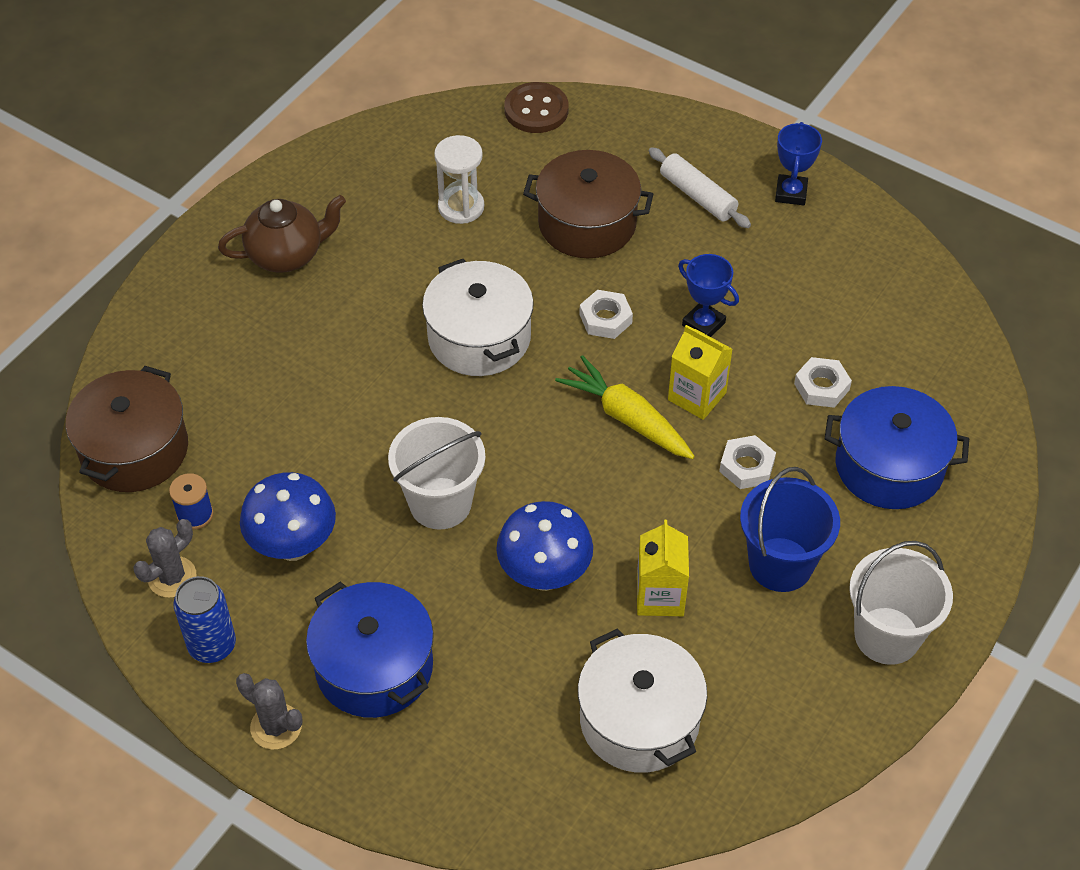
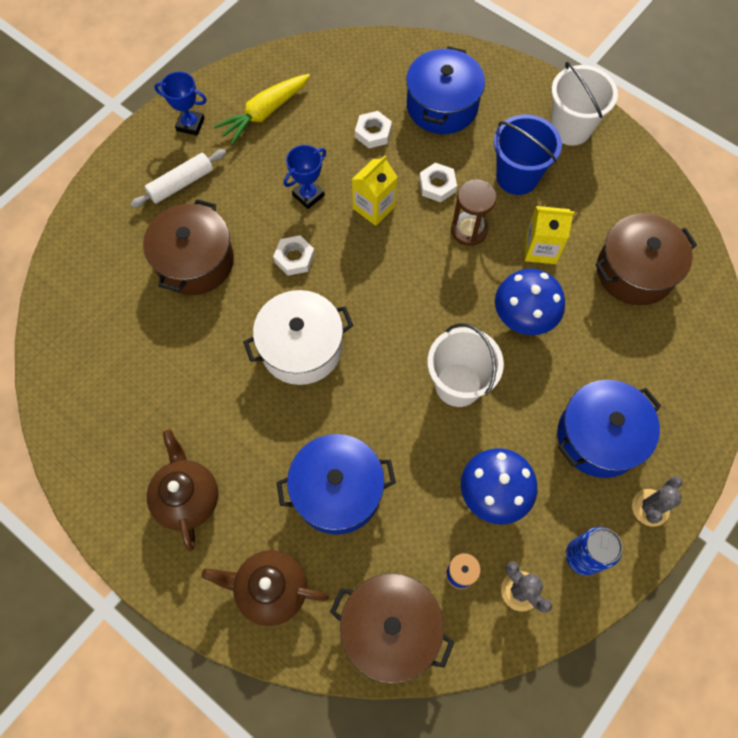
camera: 85 degrees left, 15 degrees up
(183, 338) = (271, 589): none -> brown teapot
(296, 388) = (337, 491): none -> blue pot
(461, 207) = (159, 353): white hourglass -> none
(536, 110) = (59, 287): brown button -> none
(626, 418) = (389, 253): yellow carrot -> yellow carrot (265, 113)
(639, 719) = (635, 271): white pot -> brown pot
(678, 507) = (469, 230): none -> brown hourglass

